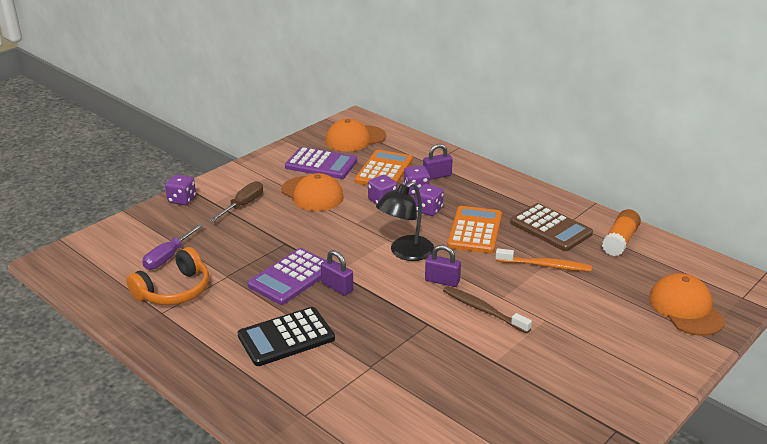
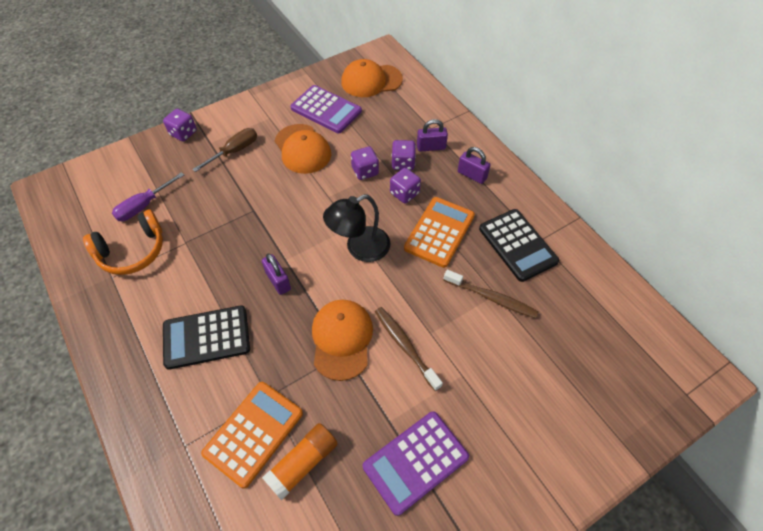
camera: 15 degrees right, 25 degrees up
(291, 277) = (241, 257): purple calculator -> purple calculator (415, 462)
(384, 171) = (382, 130): orange calculator -> orange calculator (253, 433)
(442, 281) = (380, 296): purple padlock -> purple padlock (472, 175)
(545, 265) = (491, 298): orange toothbrush -> brown toothbrush
(550, 228) = (517, 245): brown calculator -> black calculator
(620, 241) = (583, 280): orange glue stick -> orange glue stick (302, 463)
(686, 308) = (617, 396): orange cap -> orange cap (342, 339)

